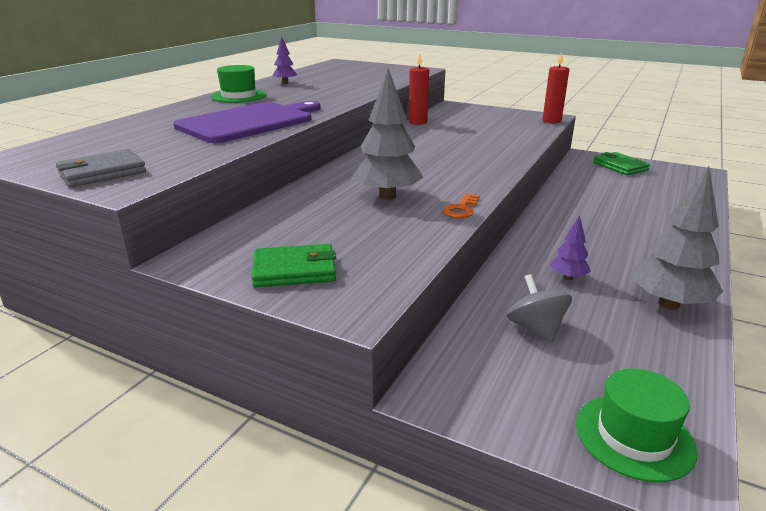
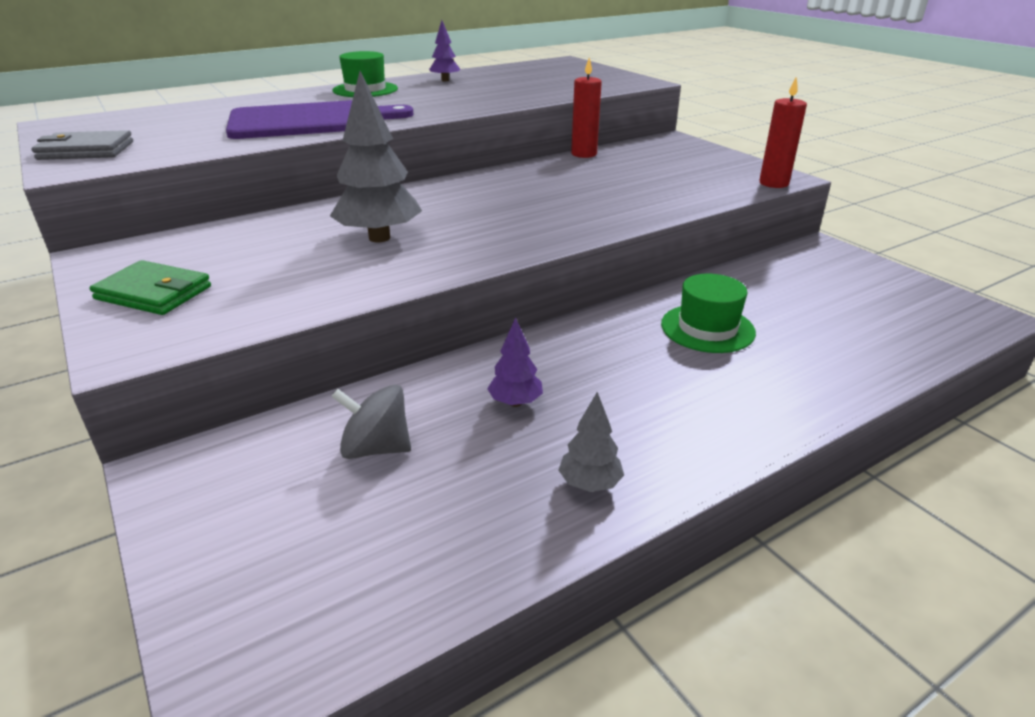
camera: 30 degrees right, 5 degrees up
(461, 209) = (427, 273): orange key -> none
(535, 329) = (376, 448): grey spinning top -> grey spinning top turned 90 degrees counterclockwise
(620, 166) = (853, 274): green wallet -> none
(634, 436) = (272, 616): green hat -> green hat (707, 328)
(669, 304) = (590, 484): grey tree -> grey tree, size x0.51

